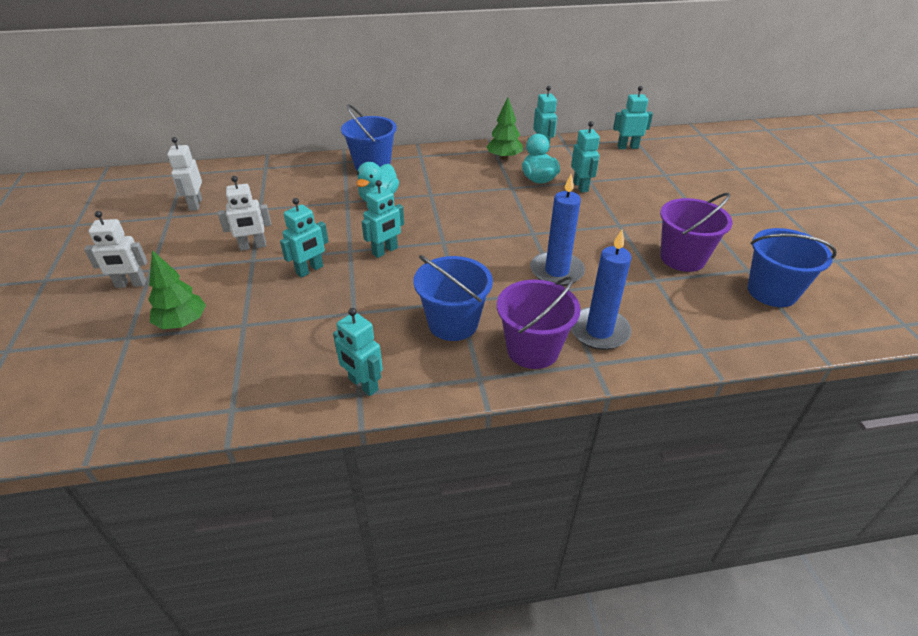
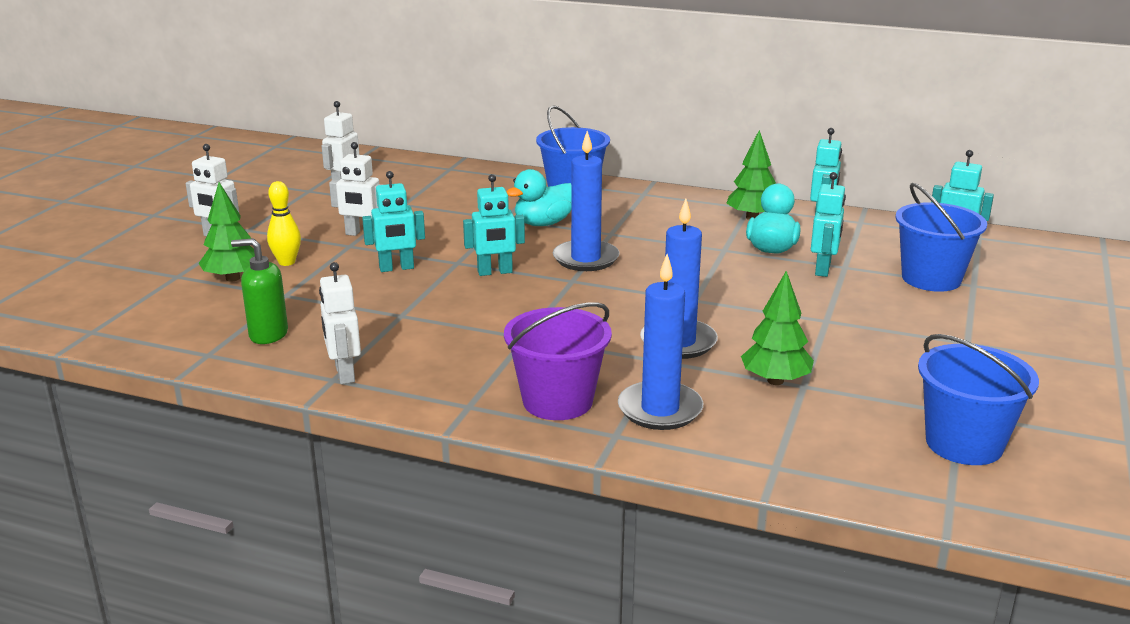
camera: 30 degrees right, 15 degrees down
(215, 292) = (287, 262): none -> yellow bowling pin
(266, 369) = (268, 335): none -> green soap dispenser
(363, 385) = (344, 374): turquoise robot -> white robot
(435, 220) = (585, 259): none -> blue candle
(453, 323) = (495, 353): blue bucket -> blue bucket (931, 278)
(638, 282) = (775, 381): none -> green tree
(682, 258) = (873, 375): purple bucket -> none

